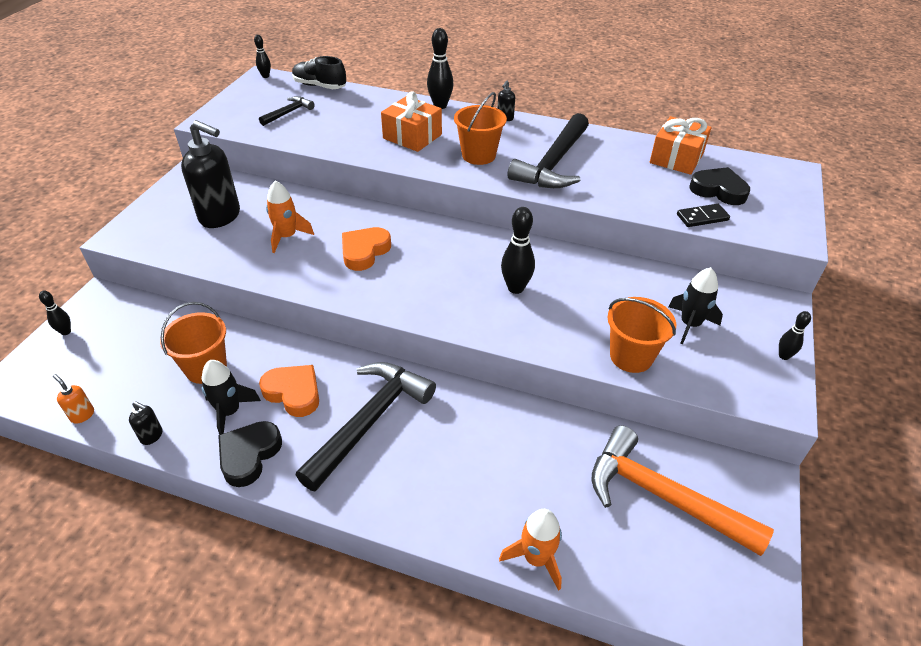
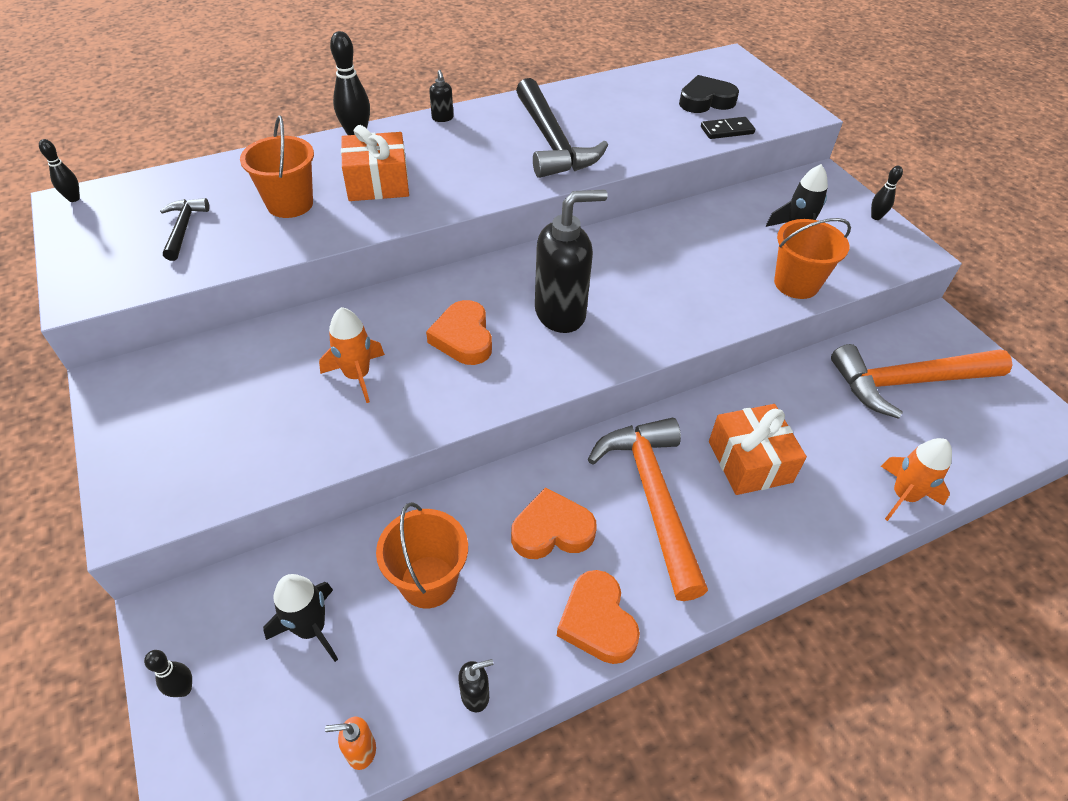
camera: 45 degrees left, 5 degrees up
(221, 216) = (239, 405): black soap dispenser -> black soap dispenser (561, 313)
(229, 412) = (518, 601): black rocket -> black rocket (311, 628)
(249, 455) = (597, 621): black heart -> orange heart
(319, 86) = (173, 177): black shoe -> none
(370, 421) = (652, 497): black hammer -> orange hammer
(478, 155) = (474, 169): orange bucket -> orange bucket (290, 204)
(515, 288) = (643, 284): black bowling pin -> none
(676, 158) = (639, 87): orange gift -> orange gift (750, 461)
(702, 217) = (727, 130): black domino -> black domino turned 45 degrees clockwise

